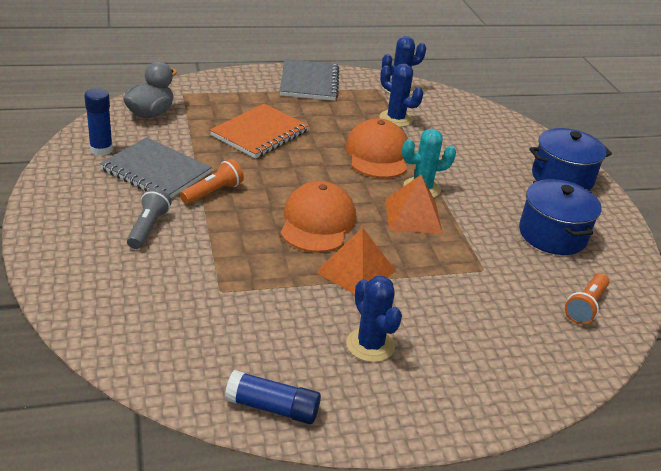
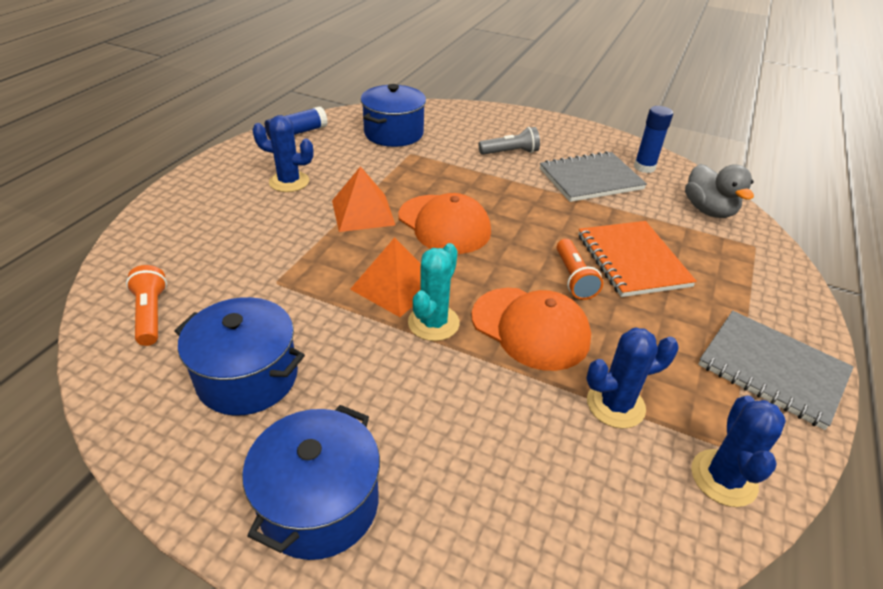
camera: 130 degrees right, 5 degrees up
(148, 227) = (510, 152): grey flashlight -> grey flashlight turned 60 degrees counterclockwise
(188, 325) = (393, 133): none -> blue pot
(213, 192) = (536, 193): orange flashlight -> orange flashlight (574, 278)

